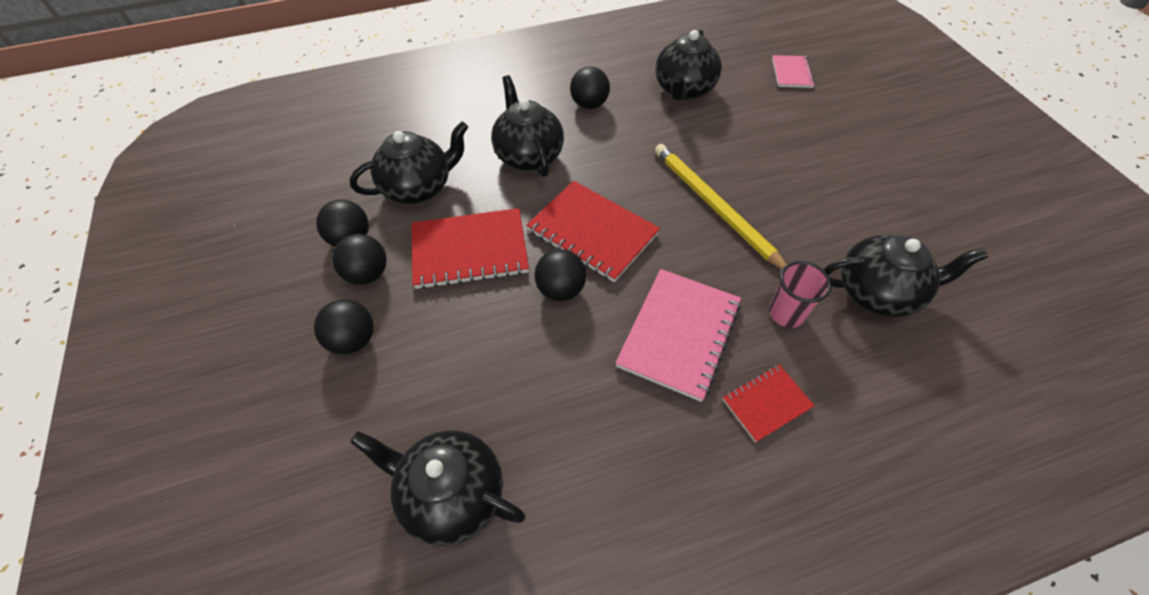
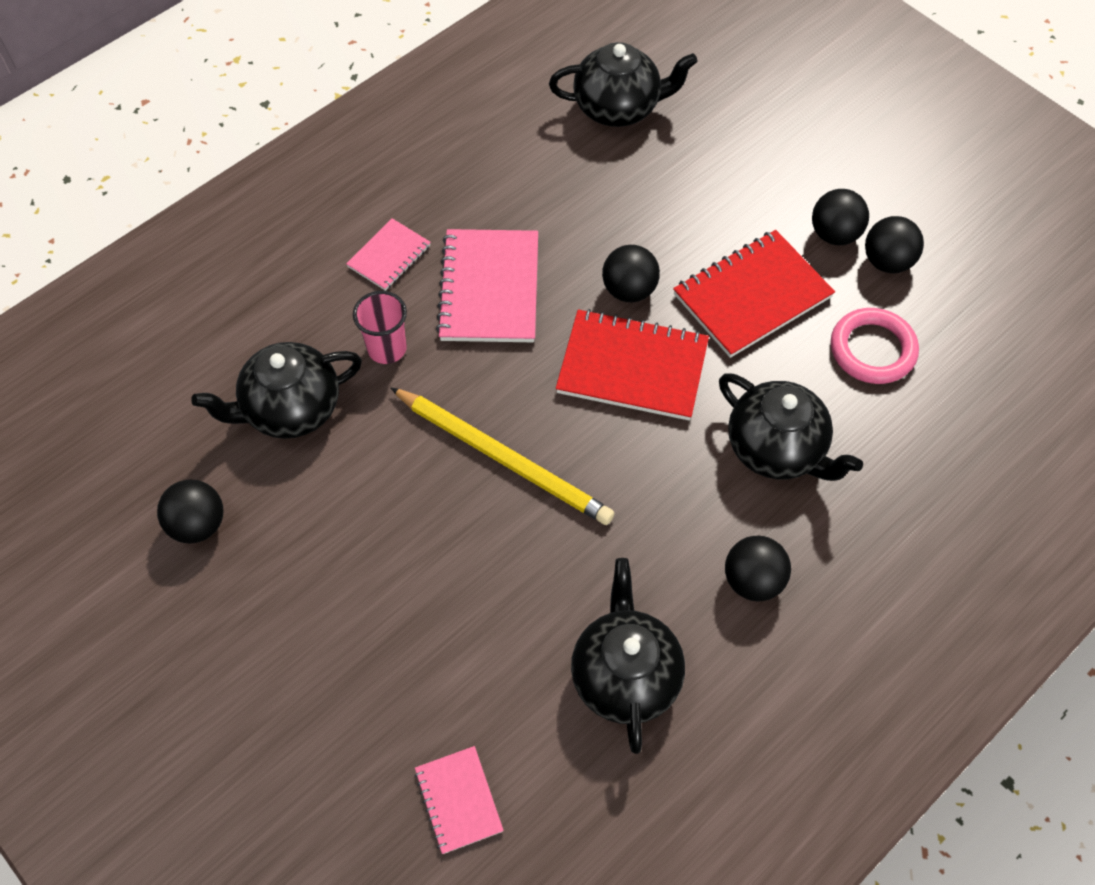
camera: 155 degrees right, 5 degrees up
(353, 340) = (790, 175): black ball -> black ball (198, 524)
(419, 188) = (872, 349): black teapot -> pink ring
(766, 403) = (389, 256): red notebook -> pink notebook

